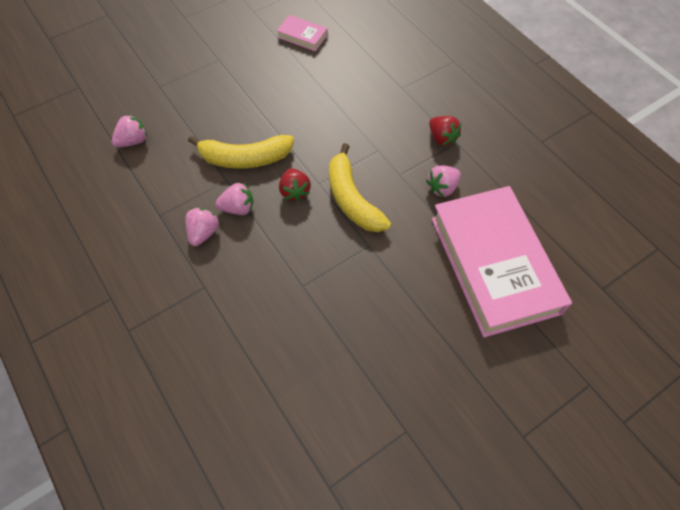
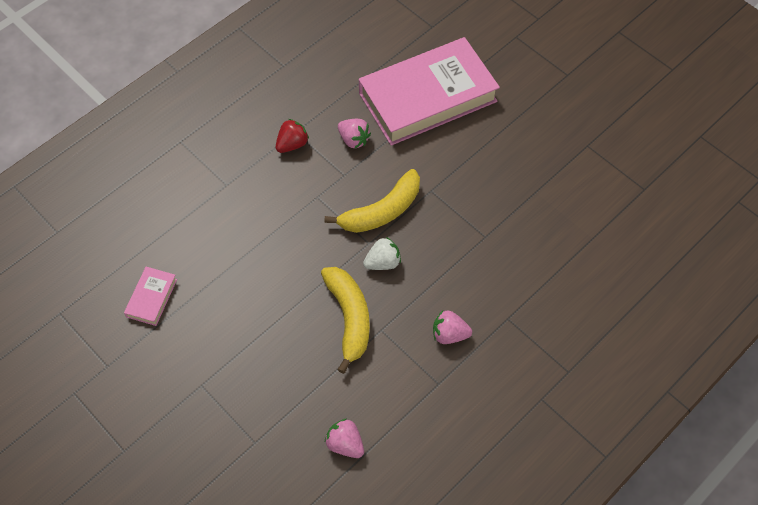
camera: 100 degrees left, 0 degrees up
(238, 208) = (413, 310): pink strawberry -> none
(295, 191) = (383, 262): red strawberry -> white strawberry

